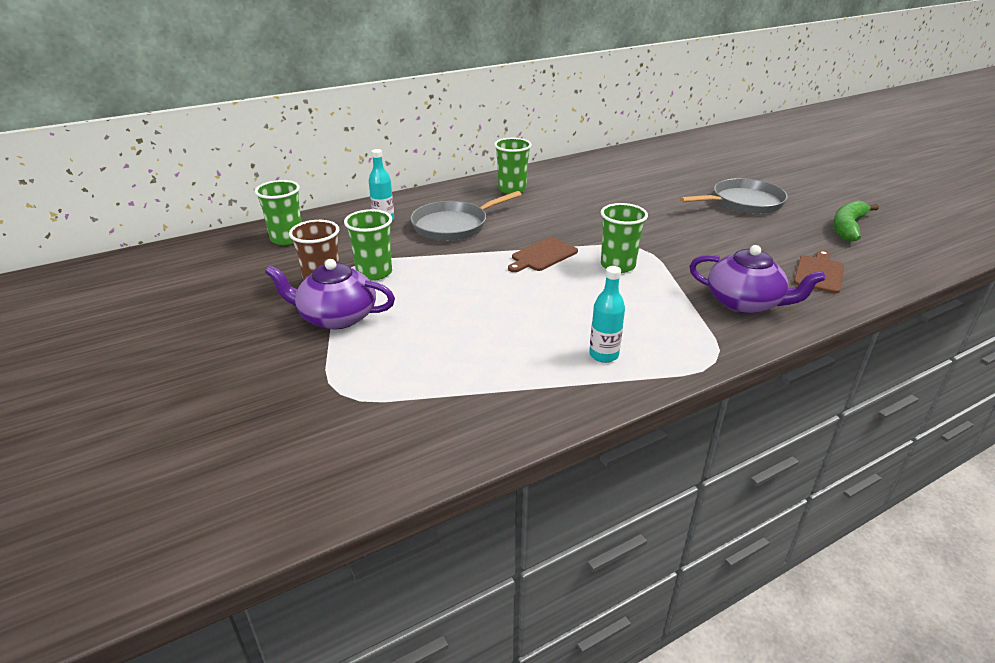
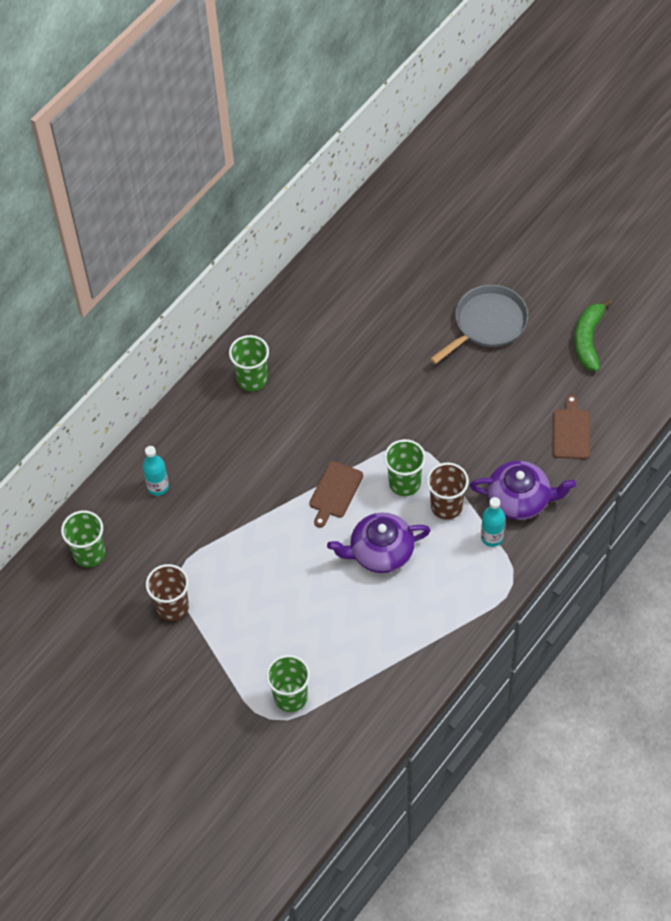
camera: 20 degrees left, 25 degrees up
(336, 317) = (212, 642): purple teapot -> purple teapot (380, 552)
(374, 273) = (204, 574): green cup -> green cup (290, 697)
(453, 225) = (230, 472): grey pan -> none
(603, 355) = (433, 607): turquoise bottle -> turquoise bottle (492, 537)
(656, 289) = (446, 506): none -> brown cup

